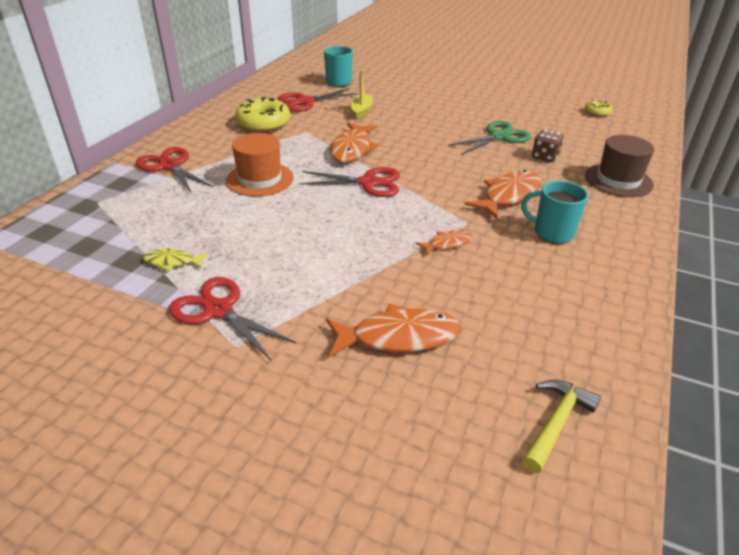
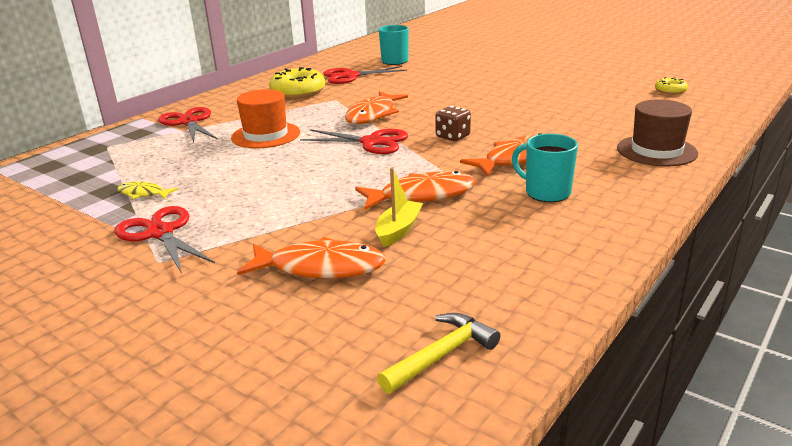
camera: 15 degrees right, 10 degrees down
(361, 111) = (403, 85): yellow boat -> yellow boat (398, 230)
(447, 243) = (422, 195): orange fish -> orange fish, size x1.86
(498, 136) = (539, 109): green scissors -> none
(545, 157) = (581, 127): brown dice -> brown dice (453, 136)

